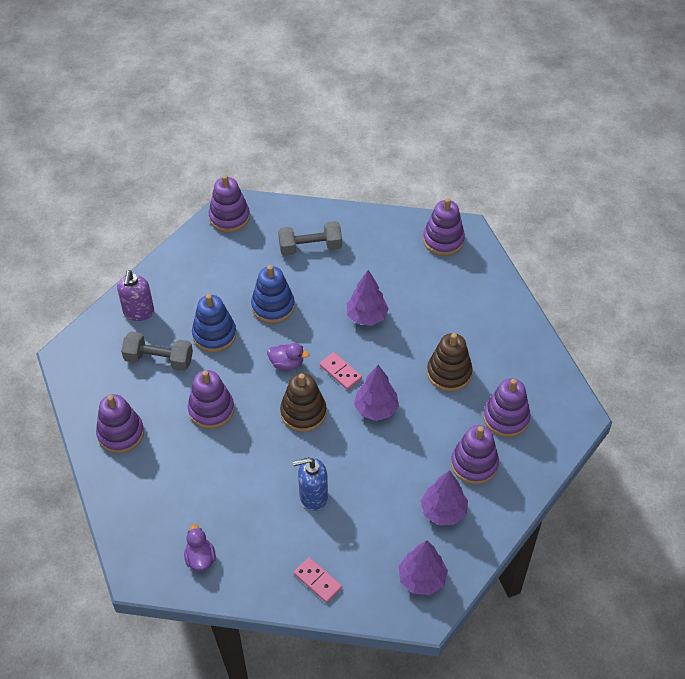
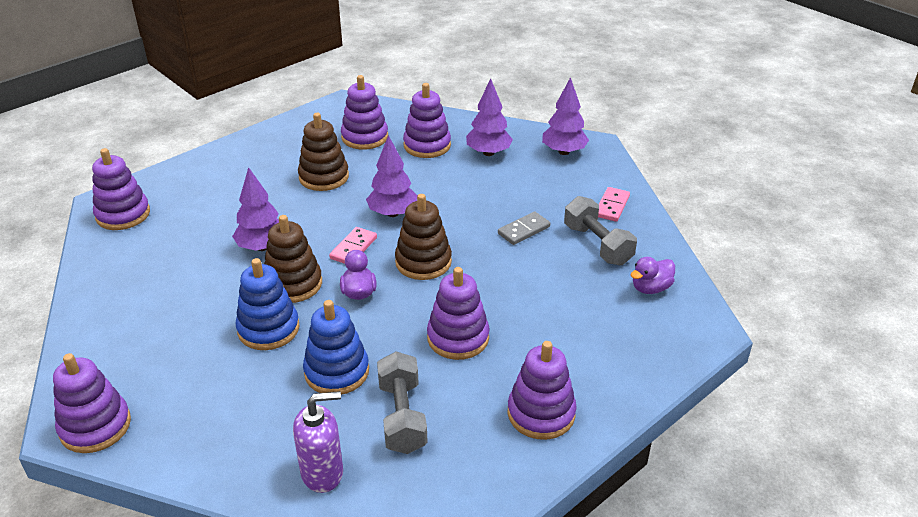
camera: 110 degrees left, 15 degrees down
(310, 247) = (151, 321): grey dumbbell -> grey dumbbell (597, 244)
(313, 496) = (524, 230): blue soap dispenser -> grey domino
(314, 327) = (293, 284): none -> brown stacking toy

